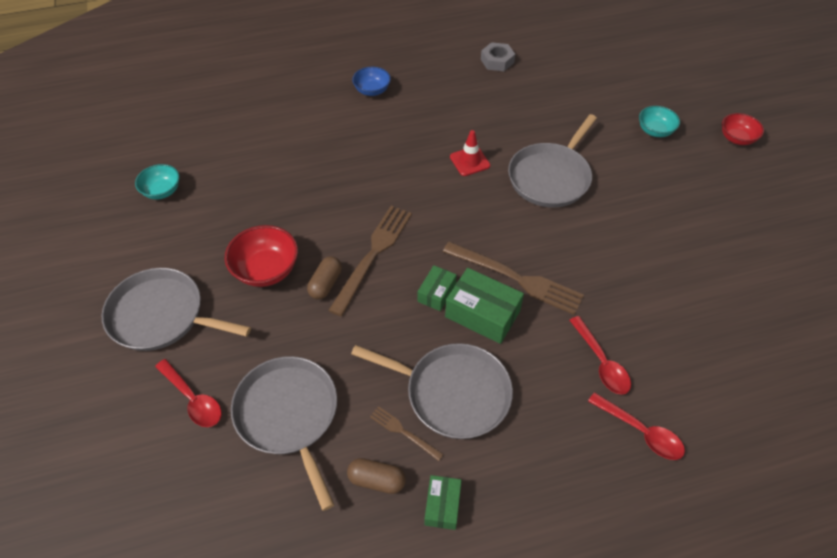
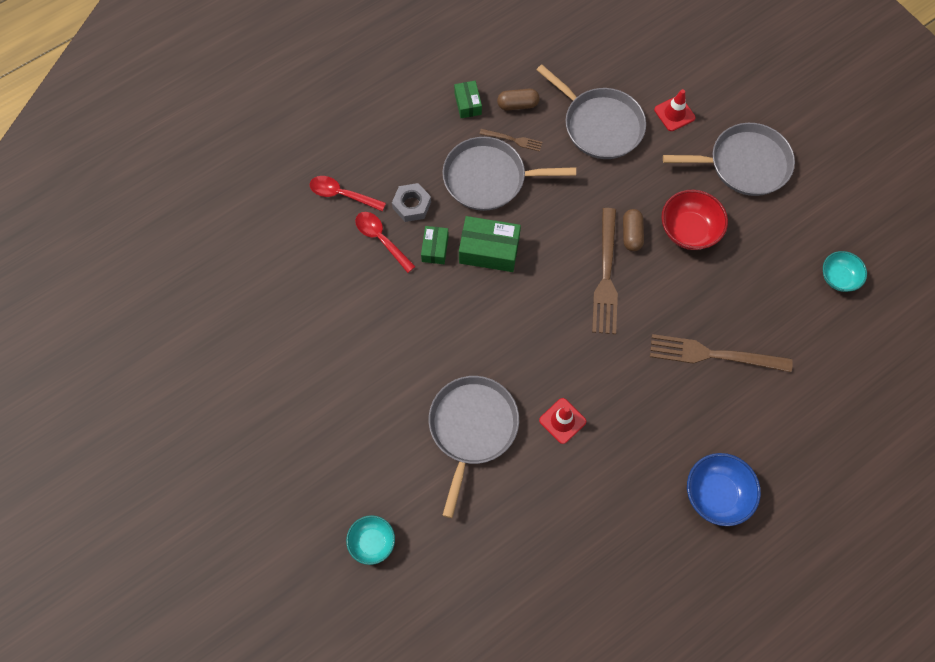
camera: 160 degrees right, 15 degrees up
(193, 399) = (674, 114): red spoon -> red traffic cone
(372, 91) = (716, 494): blue bowl -> blue bowl, size x1.52
(436, 293) = (534, 257): green box -> green box (435, 248)
(497, 61) = (591, 608): grey nut -> grey nut (412, 205)
(516, 278) = (471, 294): brown fork -> brown fork (713, 354)
(736, 138) = (277, 563): red bowl -> none

